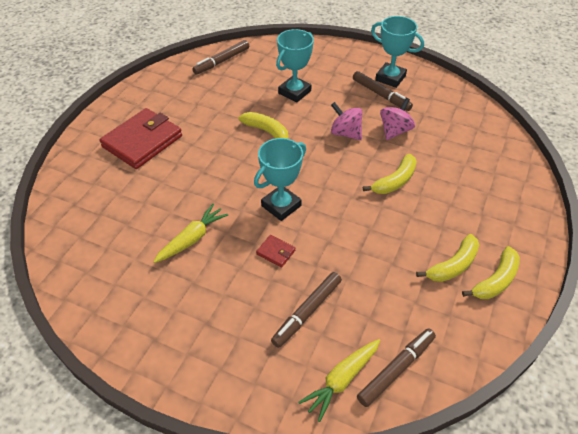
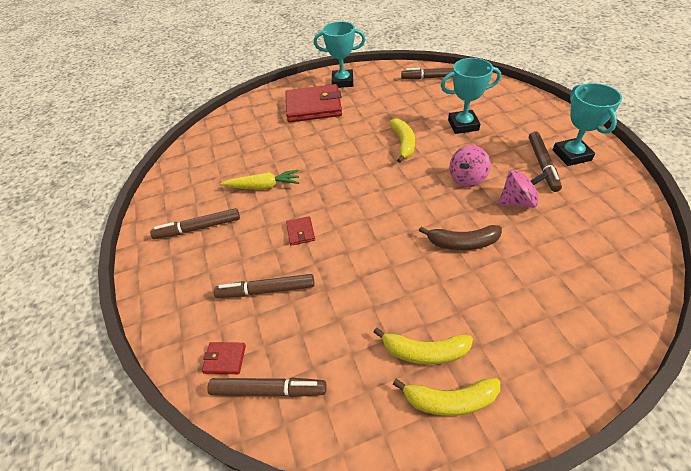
camera: 50 degrees right, 0 degrees up
(179, 313) = (198, 228): none -> brown marker
(281, 206) = (346, 202): turquoise trophy -> turquoise trophy (342, 82)
(342, 380) = (225, 359): yellow carrot -> red wallet
(345, 133) = (467, 178): pink spinning top -> pink spinning top turned 135 degrees counterclockwise
(395, 181) = (462, 243): yellow banana -> brown banana

